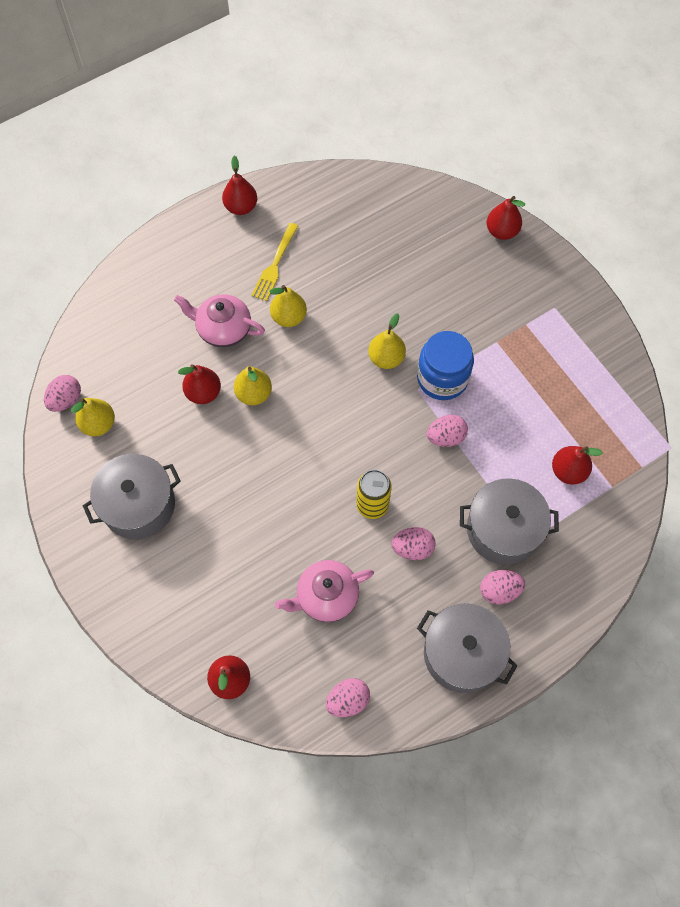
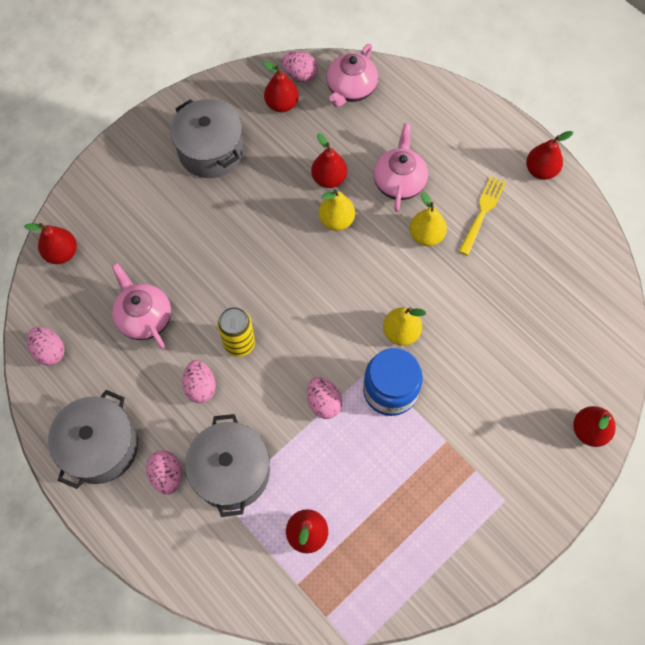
camera: 80 degrees right, 0 degrees up
(98, 424) = (282, 104): yellow pear -> red pear
(99, 353) = (351, 89): none -> pink teapot
(275, 264) = (482, 213): yellow fork -> yellow fork turned 105 degrees clockwise

